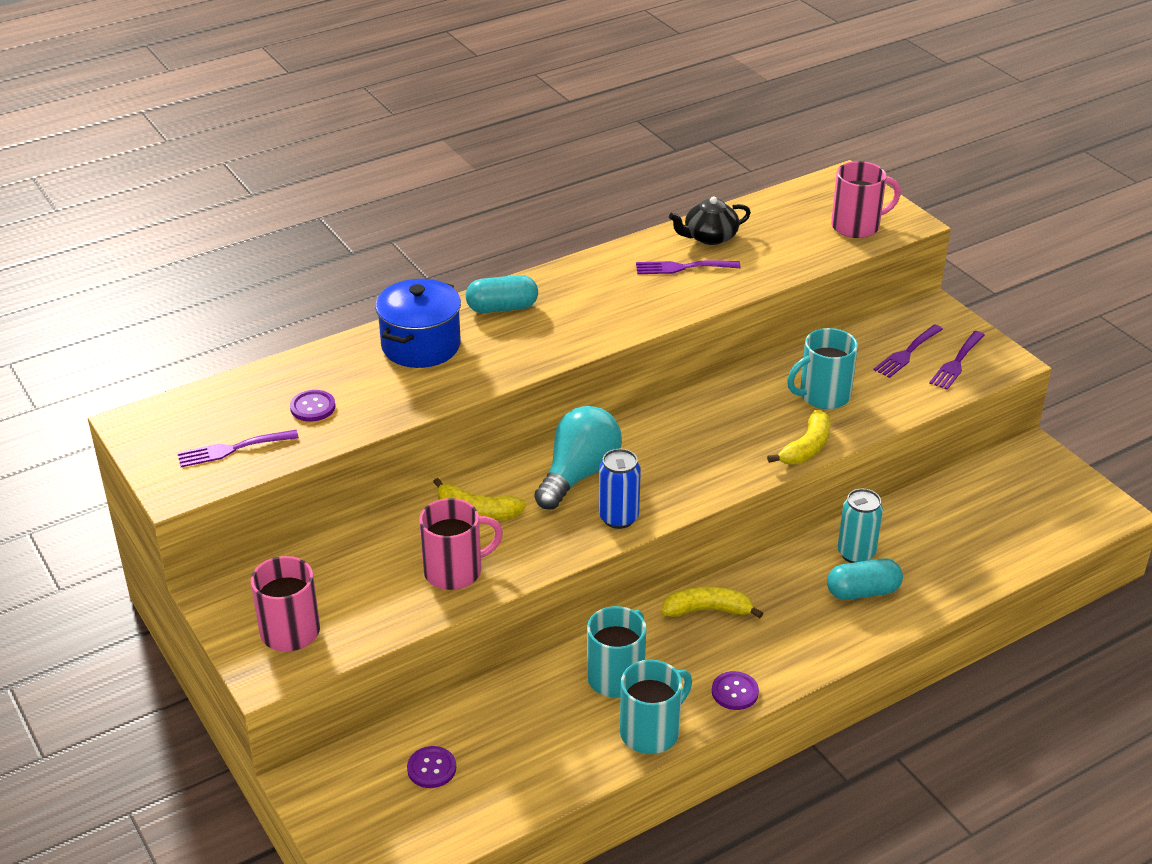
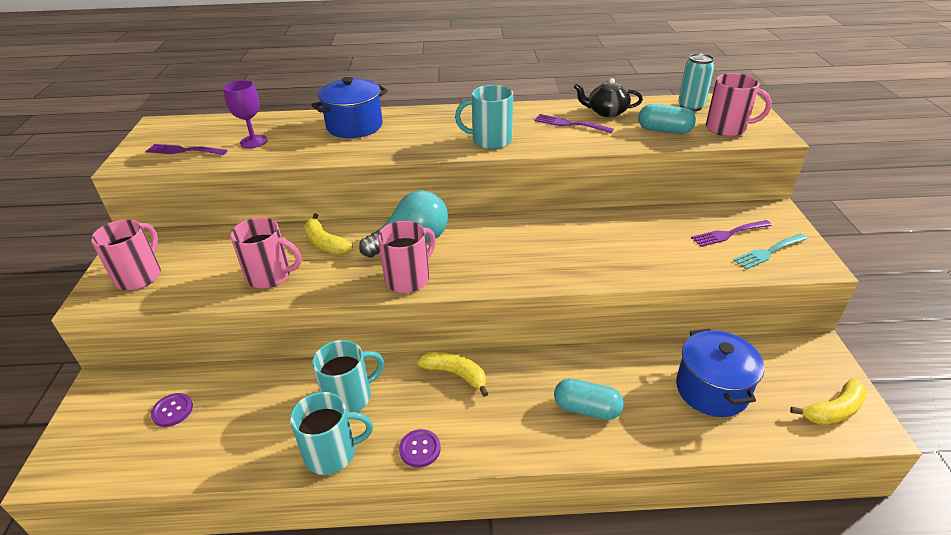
camera: 30 degrees right, 0 degrees up
(312, 407) = (254, 141): purple button -> purple goblet
(502, 308) = (427, 119): turquoise capsule -> turquoise capsule (664, 130)
(618, 518) = (408, 278): blue can -> pink mug
(806, 448) = (592, 276): yellow banana -> yellow banana (833, 410)
(823, 396) = (635, 244): turquoise mug -> turquoise mug (490, 141)
(856, 554) = (604, 375): turquoise can -> turquoise can (691, 107)
(956, 363) = (768, 252): purple fork -> turquoise fork
(963, 529) = (711, 389): none -> blue pot

